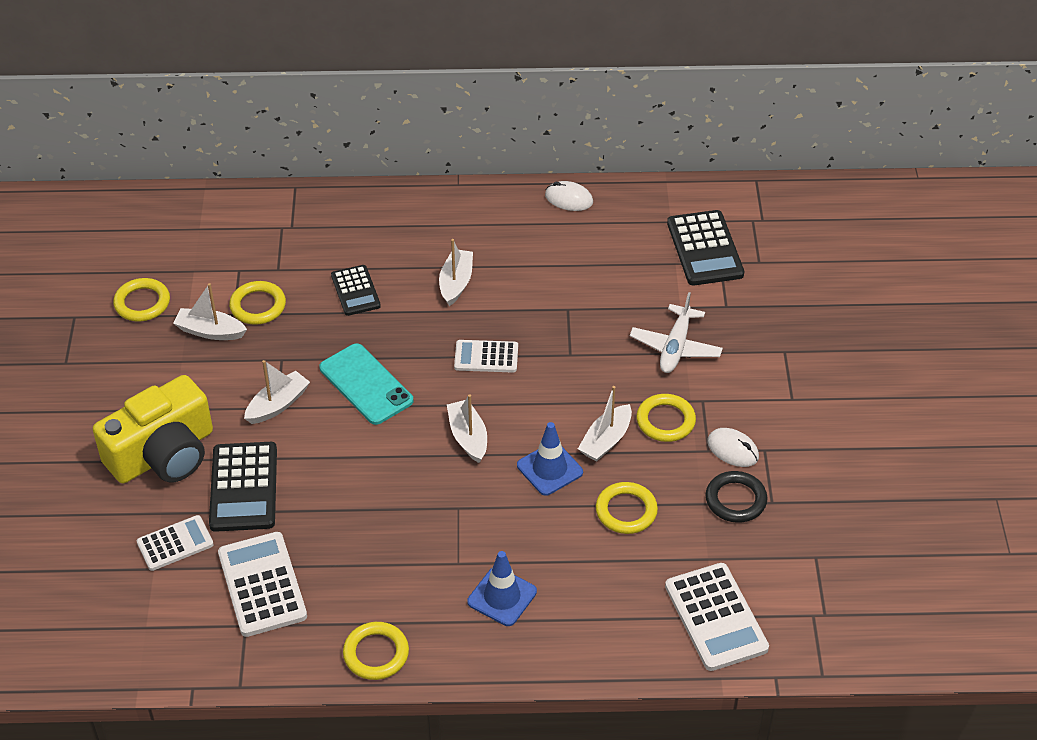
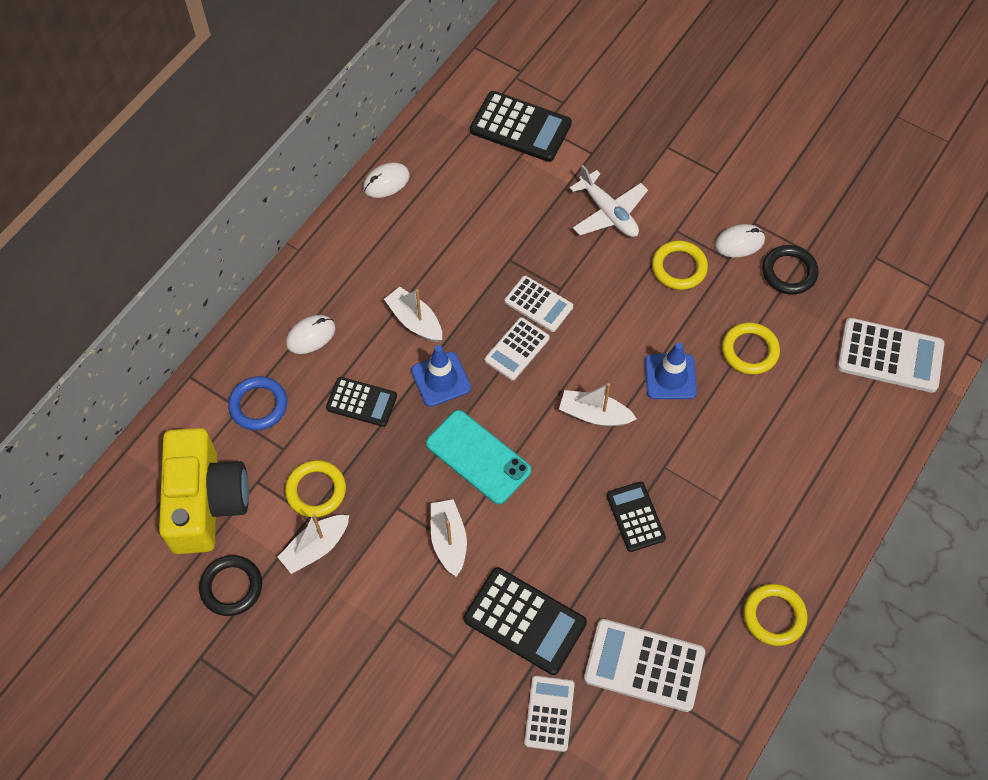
camera: 55 degrees left, 15 degrees up
(142, 303) = (231, 587): yellow ring -> black ring
(163, 454) = (436, 668): yellow camera -> yellow camera (205, 501)
(303, 236) = (258, 405): none -> blue ring
(366, 384) = (478, 457): turquoise phone -> turquoise phone turned 45 degrees clockwise
(388, 231) = (311, 335): none -> white mouse
(394, 512) = (635, 517): none -> black calculator
(502, 597) = (776, 489): blue traffic cone -> blue traffic cone (441, 379)
(541, 348) = (538, 304): none -> white calculator
(606, 440) = (669, 320): white boat -> none

